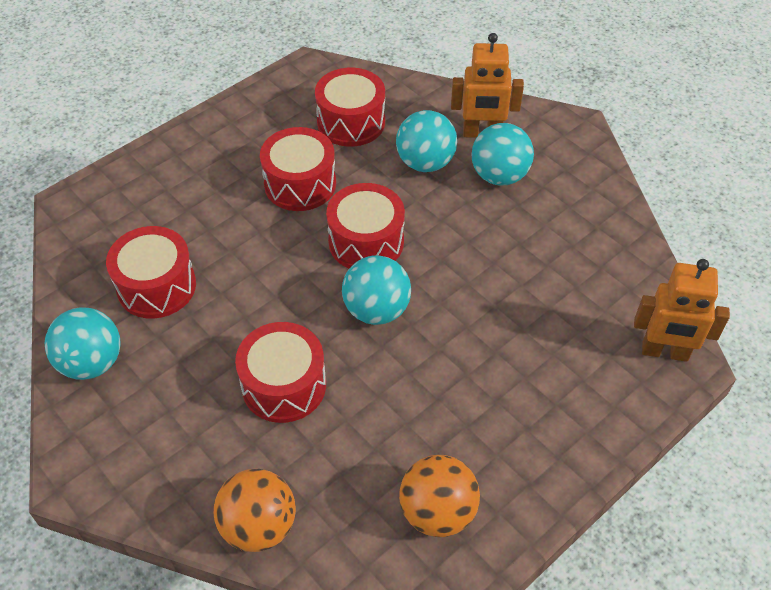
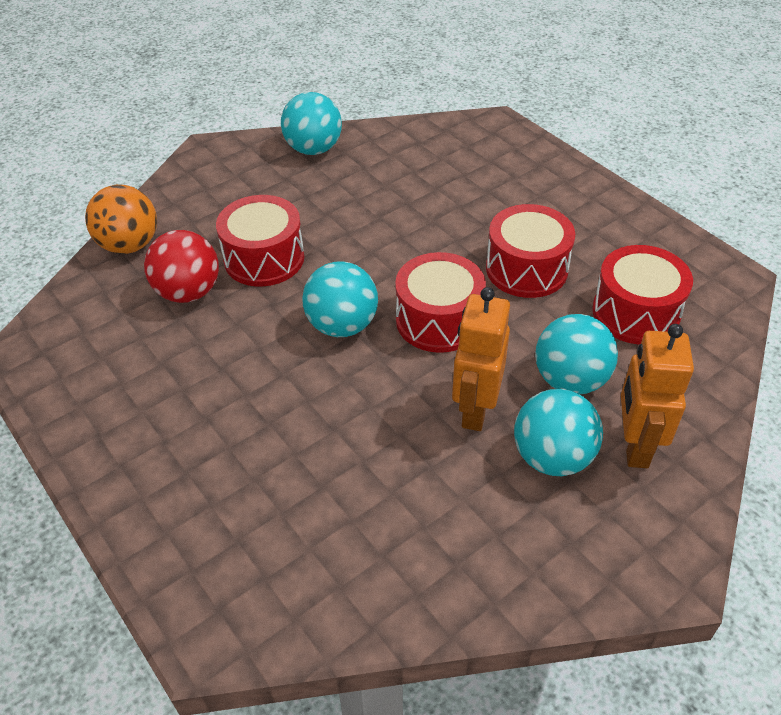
camera: 95 degrees right, 5 degrees down
(156, 286) = (391, 178): red drum -> none
(336, 446) = (188, 292): none -> red ball
(437, 512) = (97, 359): orange ball -> none
(664, 352) = (229, 608): orange robot -> orange robot (475, 409)

